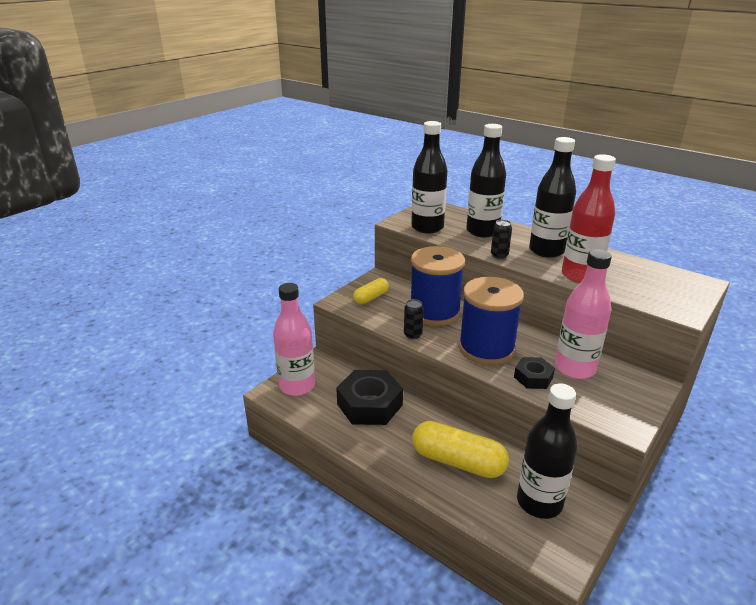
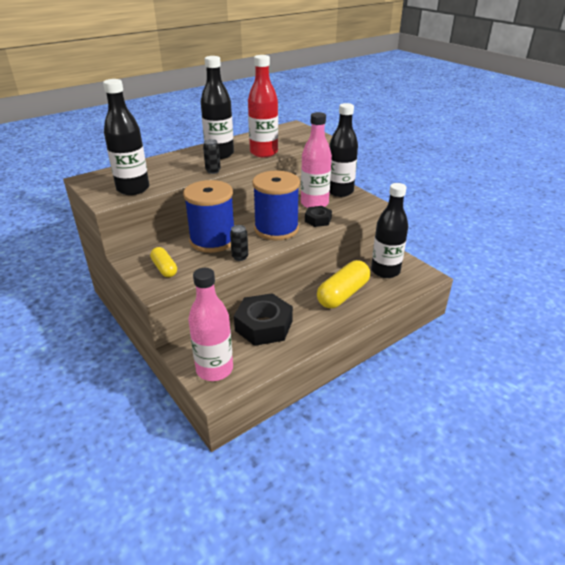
camera: 75 degrees left, 5 degrees up
(482, 231) = (165, 168): black bottle -> black bottle (340, 191)

